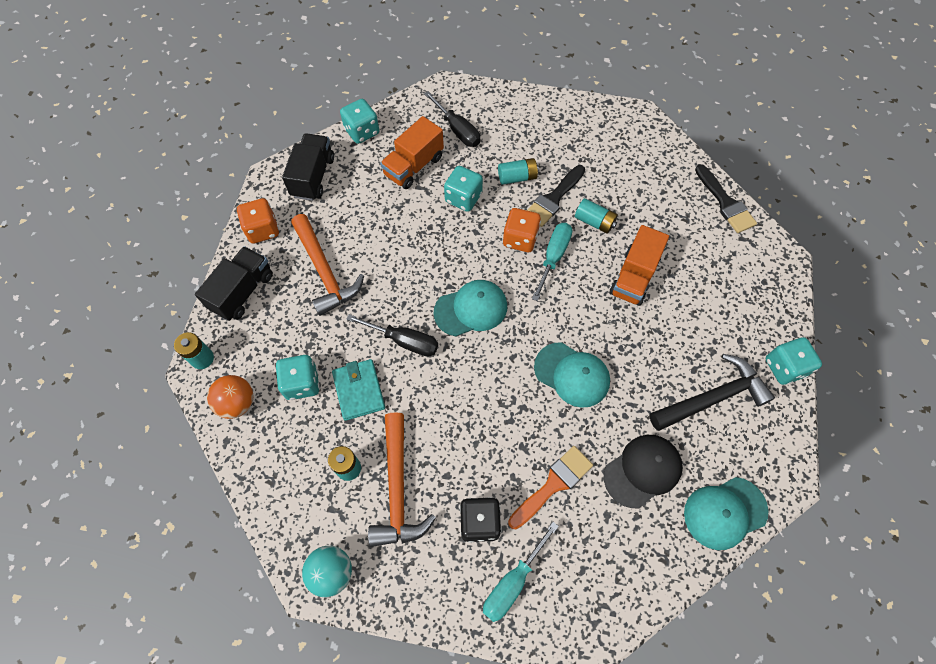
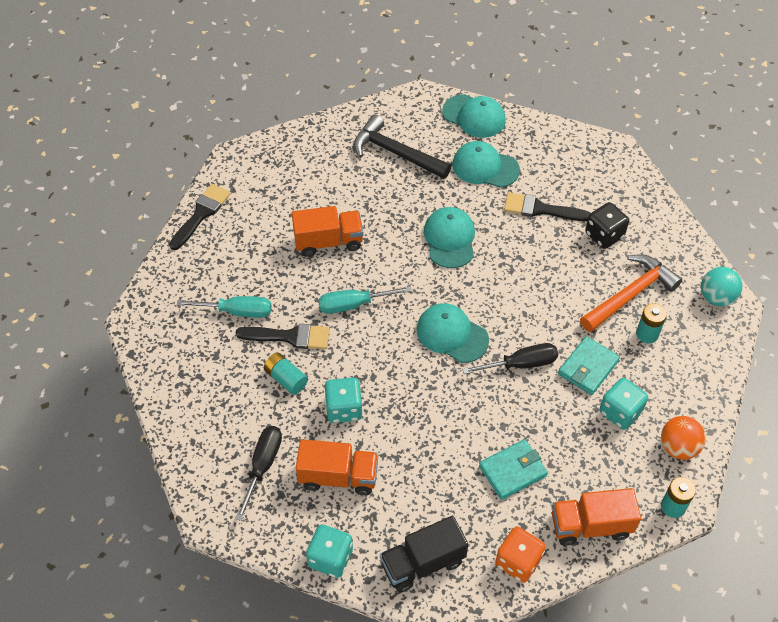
camera: 125 degrees left, 10 degrees down
(242, 292) = (590, 525): black truck -> orange truck
(325, 271) = (512, 471): orange hammer -> turquoise wallet
(404, 341) = (521, 364): black screwdriver -> black screwdriver turned 90 degrees clockwise
(513, 582) = (621, 198): turquoise screwdriver -> turquoise screwdriver (237, 311)
(520, 239) = (354, 338): orange dice -> none
(553, 484) = (540, 209): orange brush -> black brush
(594, 222) = (292, 294): turquoise battery -> none
(642, 471) = (485, 167): black cap -> turquoise cap
(784, 367) = (336, 124): turquoise dice -> none

